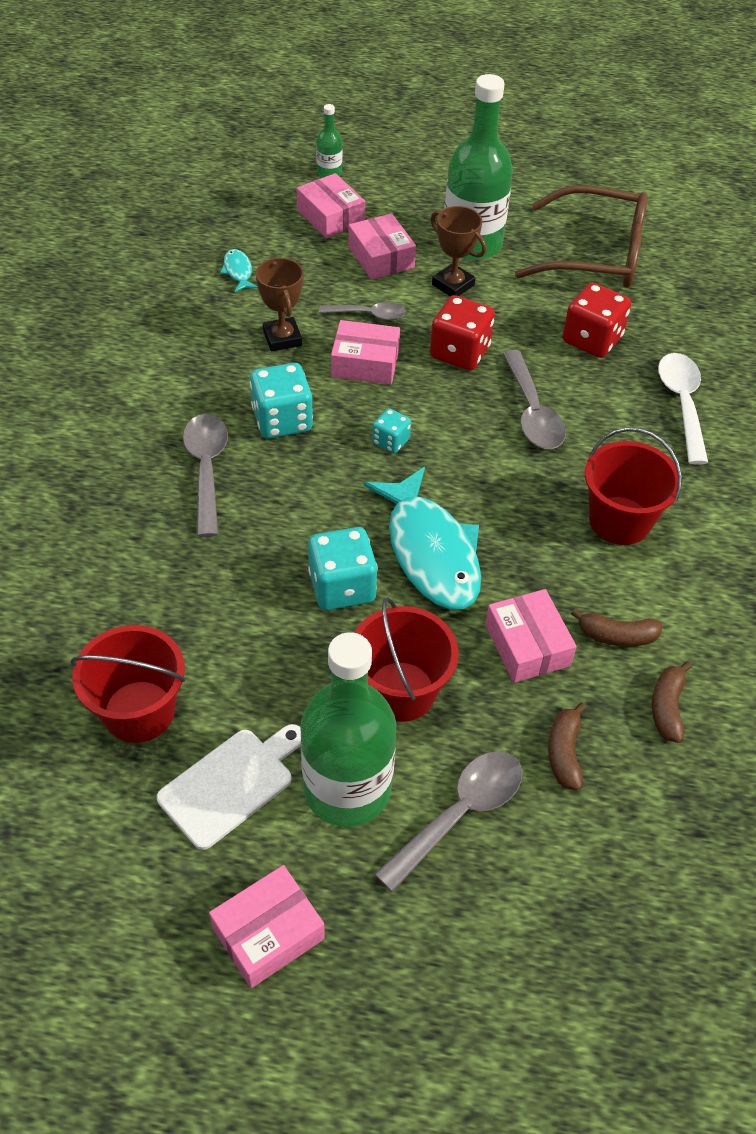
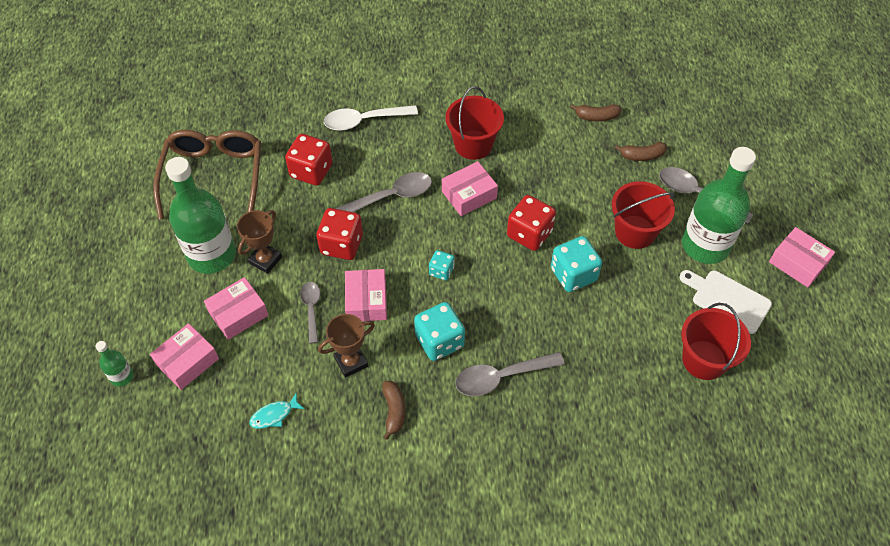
camera: 100 degrees left, 5 degrees up
(430, 551) = (529, 234): turquoise fish -> red dice
(527, 645) = (580, 178): pink box -> pink box (469, 195)
(617, 636) = (559, 140): brown banana -> brown banana (394, 411)

